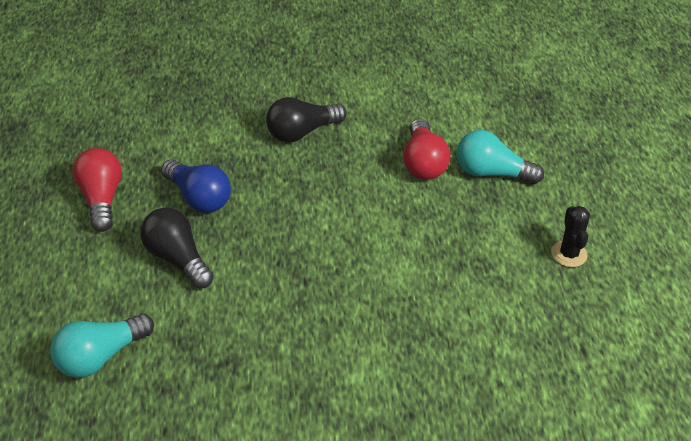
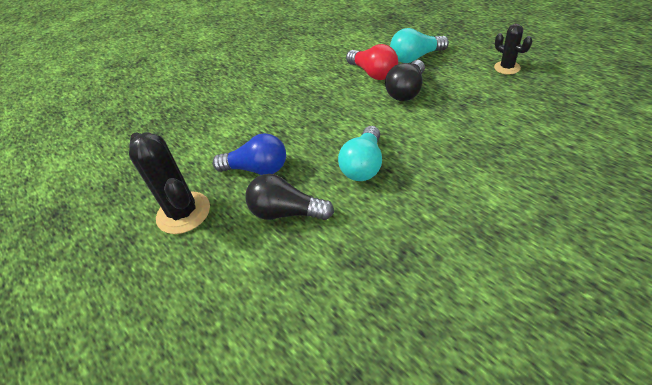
camera: 30 degrees left, 0 degrees up
(101, 356) = (307, 318): turquoise light bulb -> turquoise light bulb (364, 165)
(102, 198) = (183, 213): red light bulb -> black cactus
(302, 132) = (282, 98): black light bulb -> black light bulb (407, 91)

